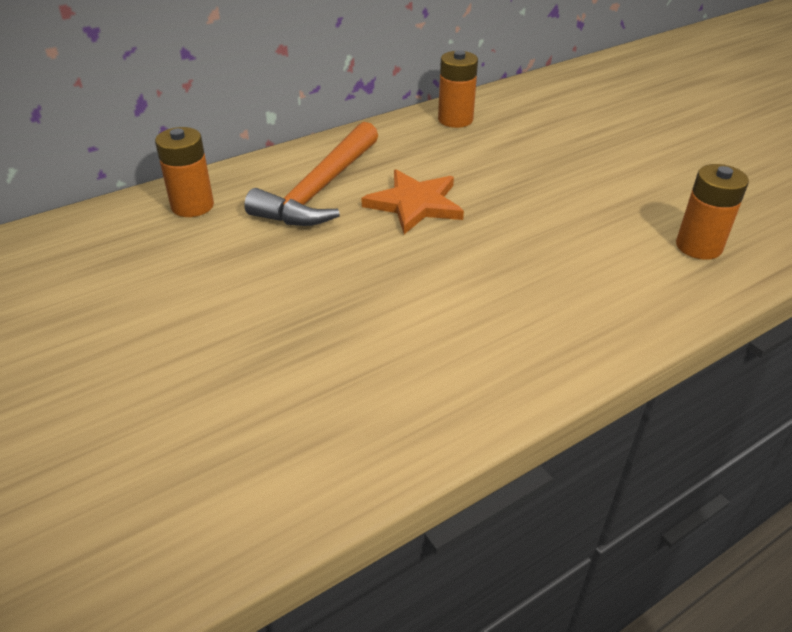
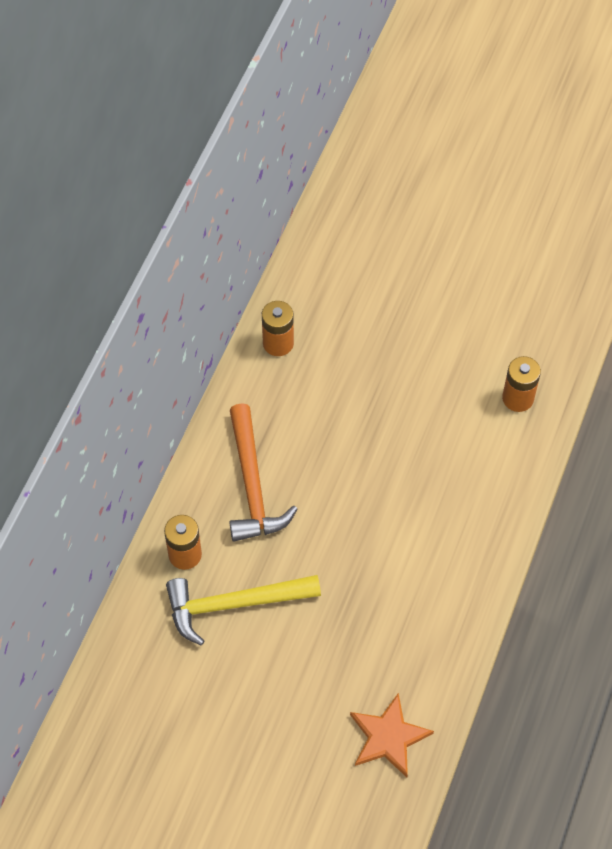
camera: 35 degrees left, 20 degrees up
(185, 262) = (234, 604): none -> yellow hammer
(415, 204) = (326, 461): orange star -> orange star (388, 737)

